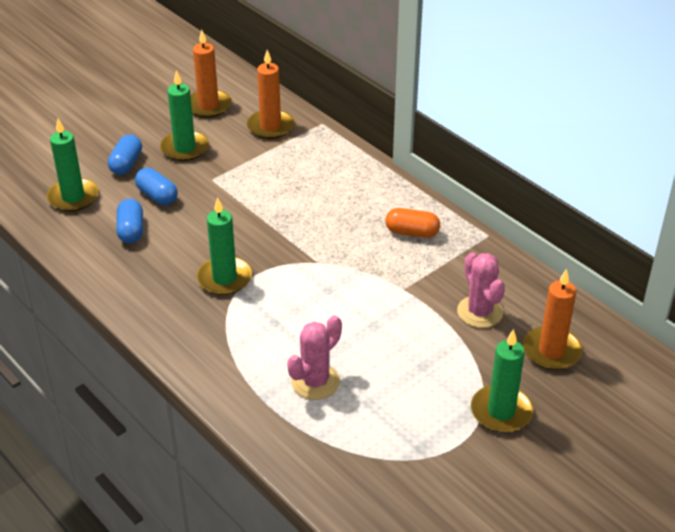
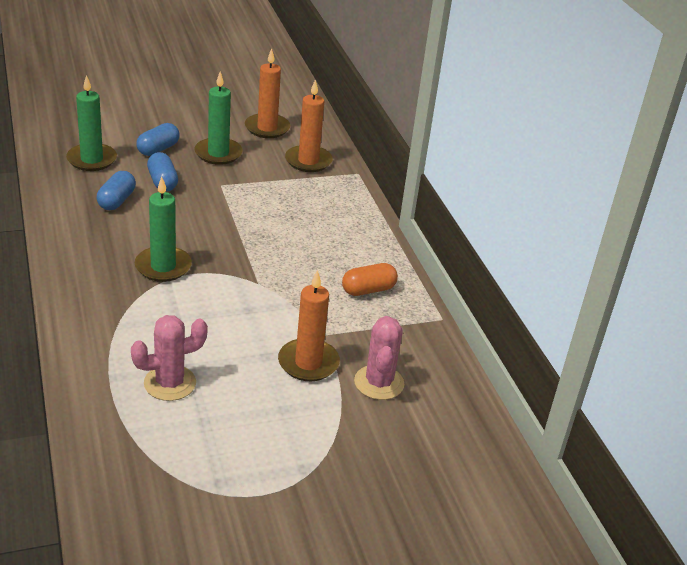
camera: 20 degrees right, 5 degrees down
(412, 232) = (368, 290): orange capsule -> orange capsule turned 60 degrees counterclockwise
(501, 411) = (327, 481): green candle -> none
(551, 351) = (424, 446): orange candle -> orange candle (308, 363)

